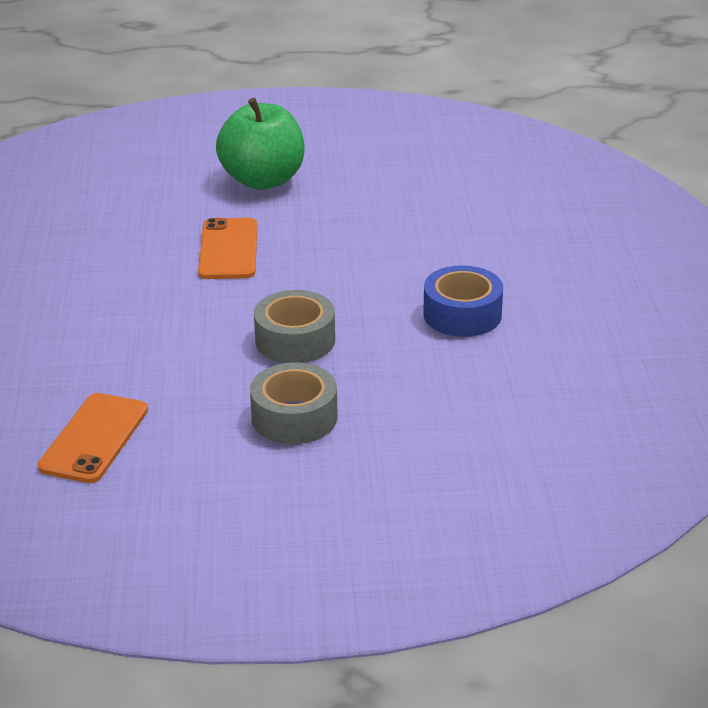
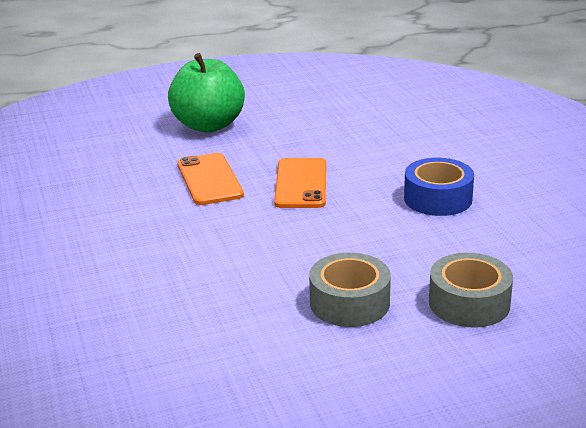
camera: 15 degrees left, 5 degrees down
(94, 438) = (174, 354): orange phone -> orange phone (301, 183)
(295, 340) = (310, 240): grey tape -> grey tape (469, 303)

